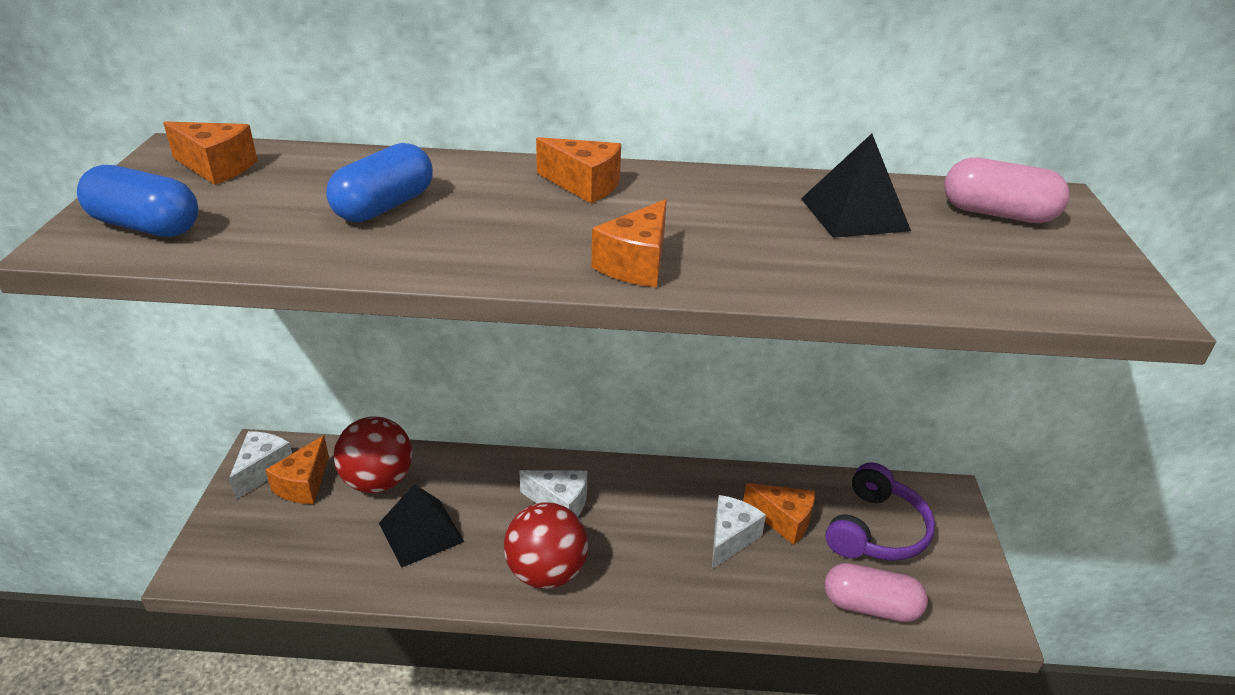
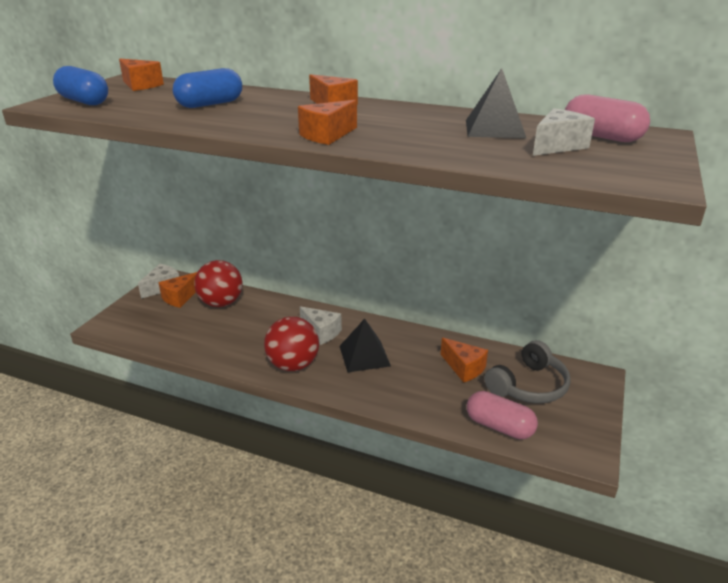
camera: 20 degrees right, 5 degrees down
(421, 532) = (231, 331): black pyramid -> black pyramid (364, 356)
(730, 538) = (421, 370): white cheese -> white cheese (557, 146)
(876, 530) = (528, 386): purple headphones -> grey headphones

